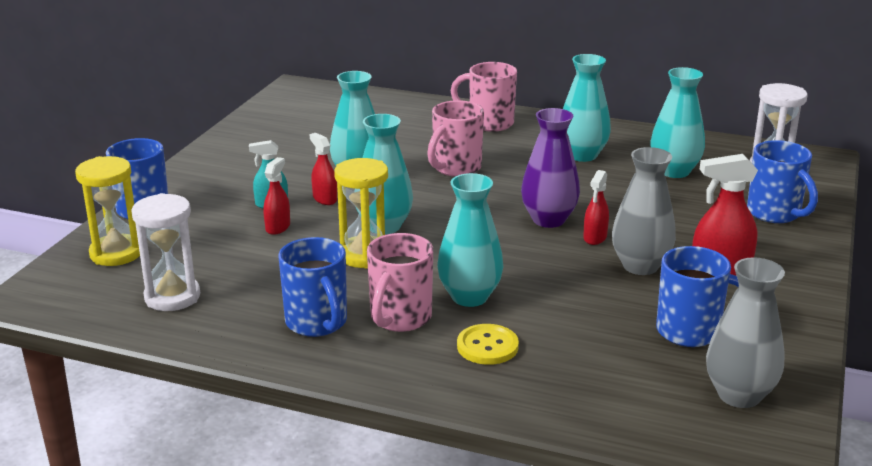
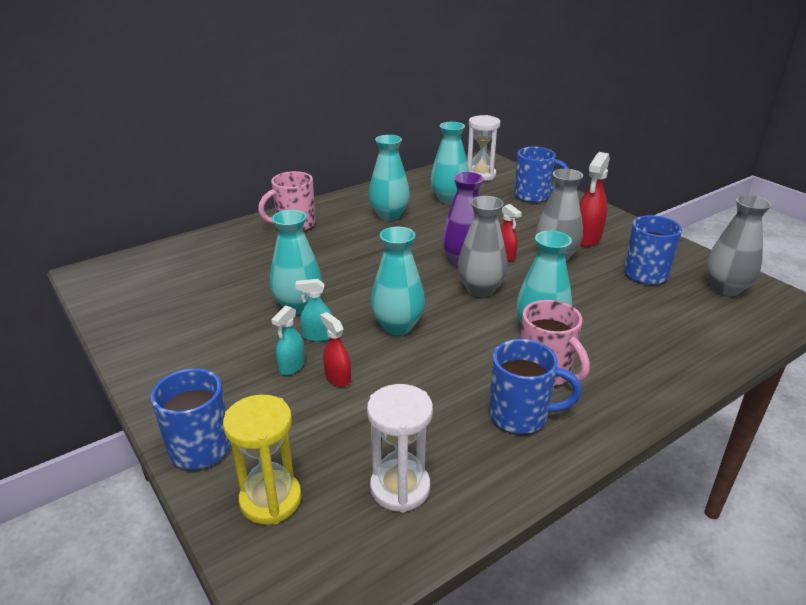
camera: 55 degrees left, 5 degrees up
(325, 199) = (318, 336): red spray bottle -> turquoise spray bottle
(364, 255) = (434, 352): yellow hourglass -> none
(455, 168) = (345, 263): pink mug -> none
(487, 346) = (613, 350): yellow button -> none
(504, 245) = (480, 289): none -> grey vase

